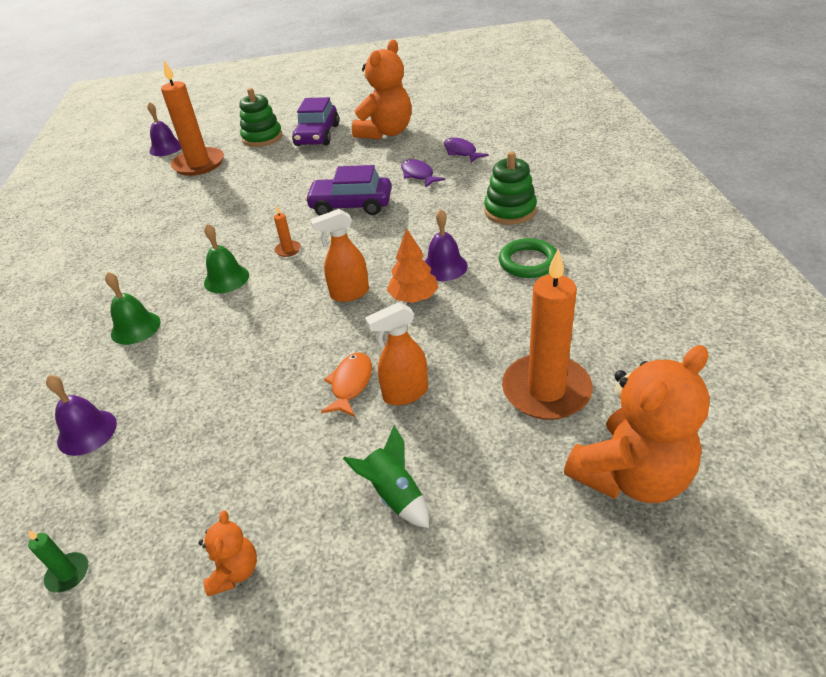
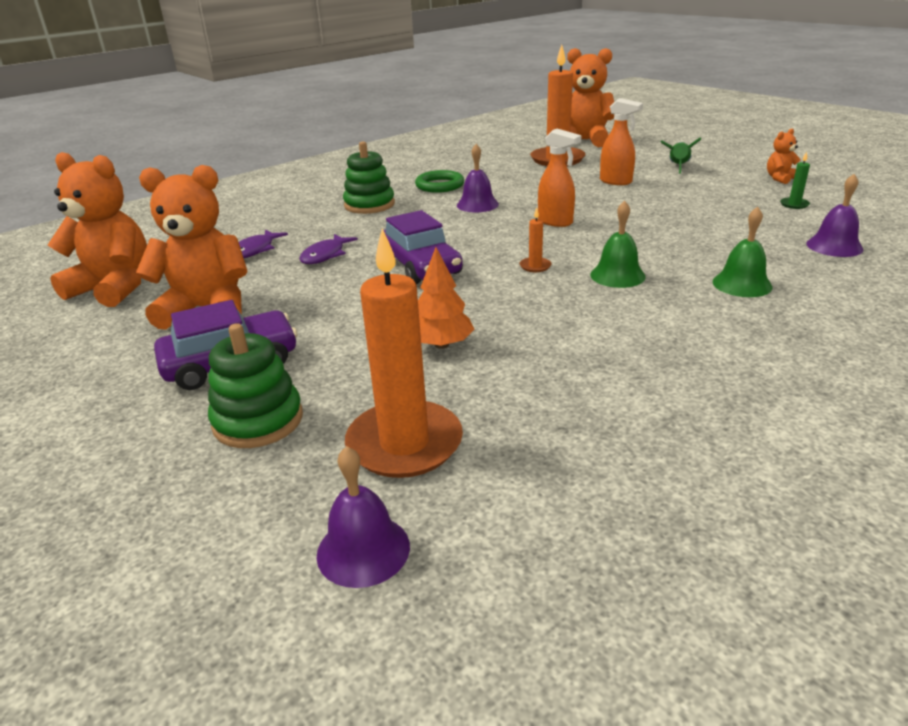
camera: 125 degrees left, 10 degrees down
(68, 574) = (876, 206): green candle -> green candle (794, 204)
(350, 384) = (635, 194): orange fish -> none
(414, 297) = (528, 203): orange tree -> orange tree (442, 344)
(453, 109) = (114, 288): none -> orange teddy bear

